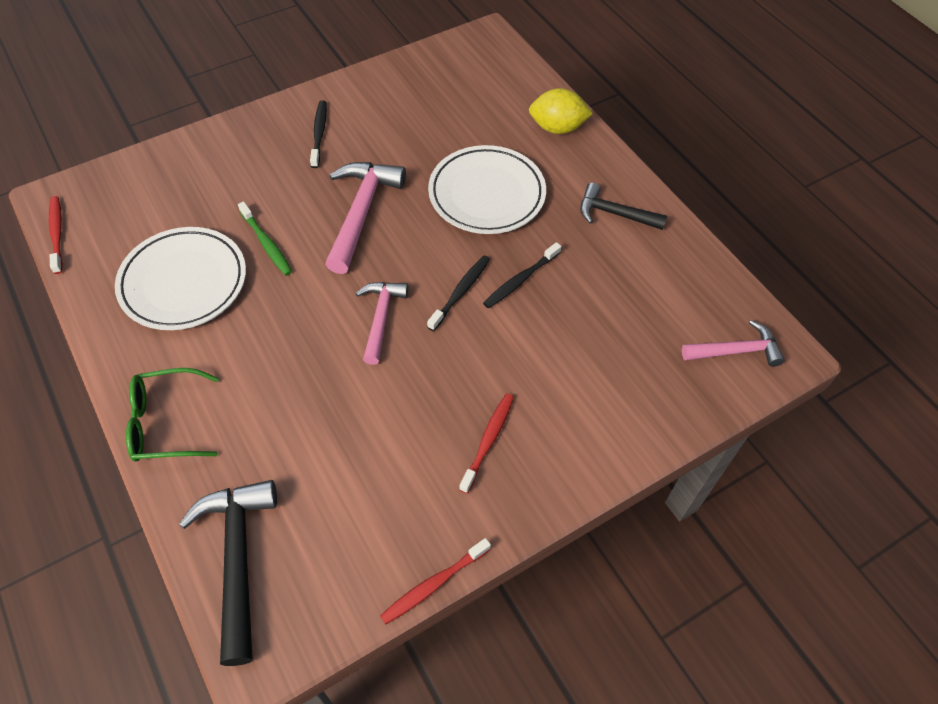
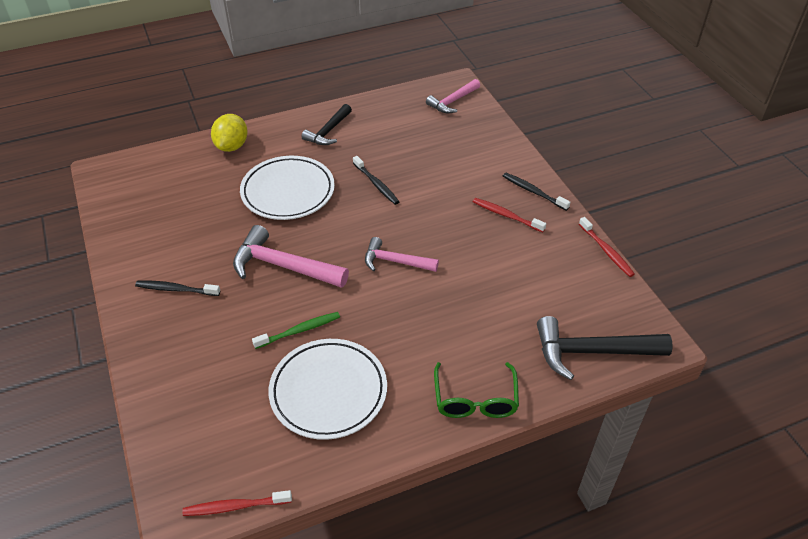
camera: 80 degrees left, 10 degrees down
(461, 292) = (380, 216): black toothbrush -> black toothbrush (533, 191)
(736, 351) = (452, 101): pink hammer -> pink hammer turned 135 degrees counterclockwise

